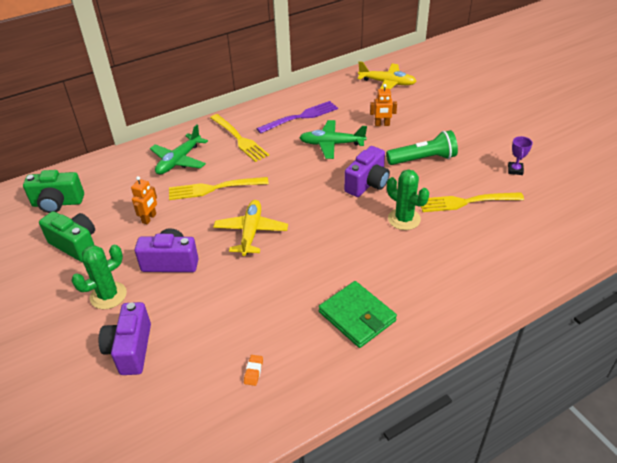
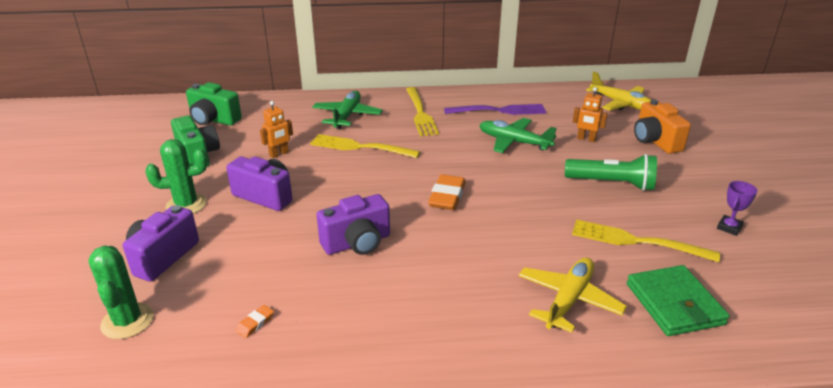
camera: 25 degrees right, 10 degrees down
(179, 161) = (347, 116): green plane -> green plane turned 135 degrees clockwise
(251, 232) = (364, 195): yellow plane -> yellow plane (568, 300)
(316, 211) = (447, 197): none -> orange eraser
(357, 316) = (410, 313): green wallet -> green wallet (674, 304)
(367, 184) = (526, 188): purple camera -> purple camera (357, 243)
(404, 219) = (543, 235): green cactus -> green cactus (127, 321)
(430, 111) = (655, 141): none -> orange camera

